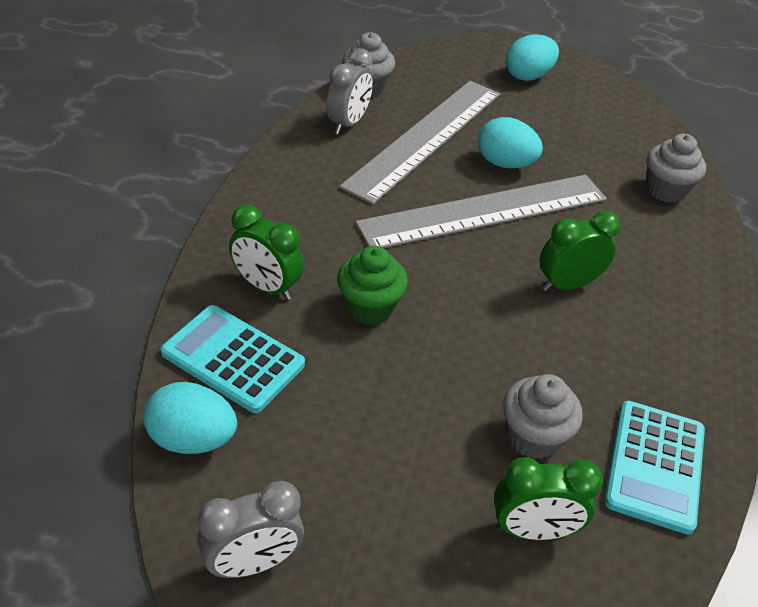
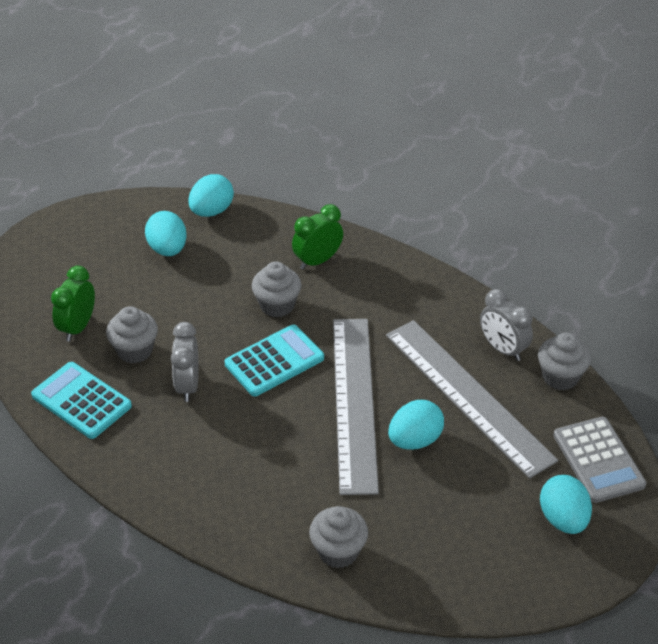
camera: 115 degrees right, 0 degrees up
(233, 359) = (262, 235): turquoise calculator -> turquoise calculator (274, 361)
(252, 563) = (126, 220): grey clock -> grey clock (188, 385)
(307, 470) = (168, 249): none -> turquoise egg
(369, 307) = (277, 305): green cupcake -> grey cupcake
(453, 63) = (598, 460): none -> grey calculator
(567, 284) = (251, 422): green clock -> none

